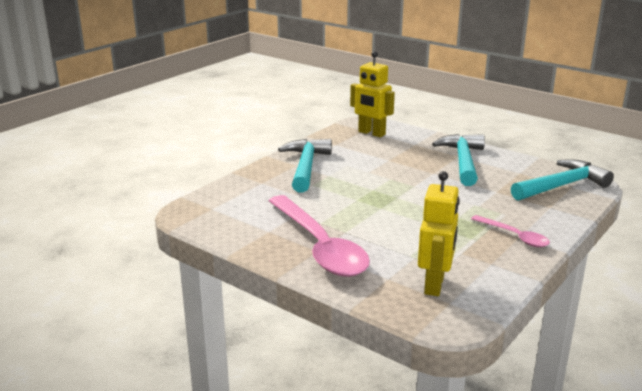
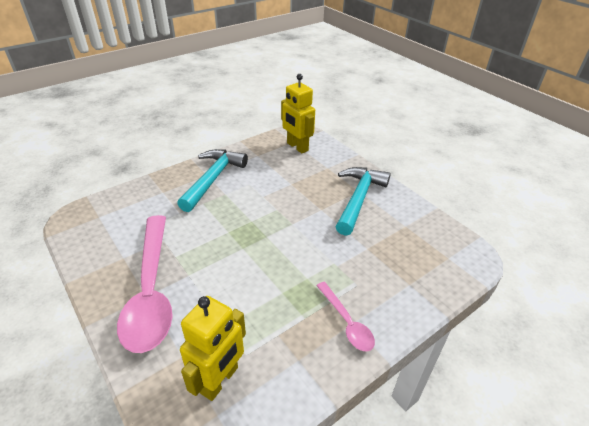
camera: 15 degrees right, 15 degrees up
(562, 186) = (438, 254): turquoise hammer -> none

